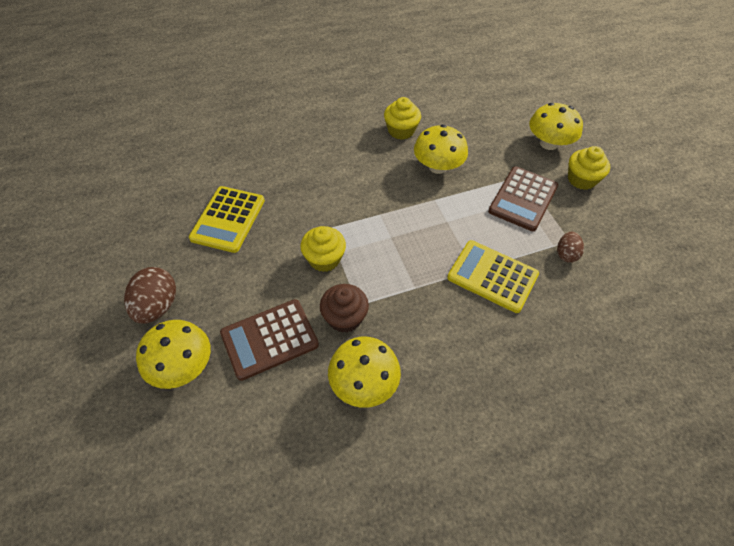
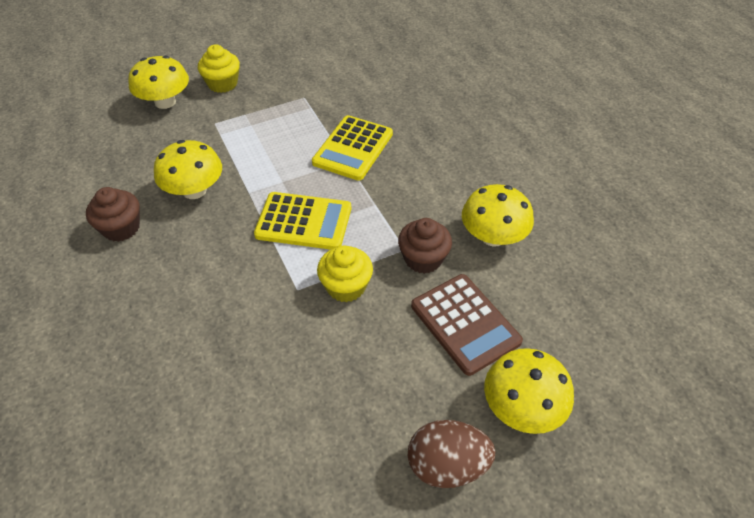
camera: 95 degrees left, 5 degrees down
(228, 219) = (286, 411): yellow calculator -> yellow calculator (304, 222)
(401, 131) = (121, 228): yellow cupcake -> brown cupcake
(523, 199) = (249, 124): brown calculator -> none
(566, 254) = (321, 100): brown egg -> none

